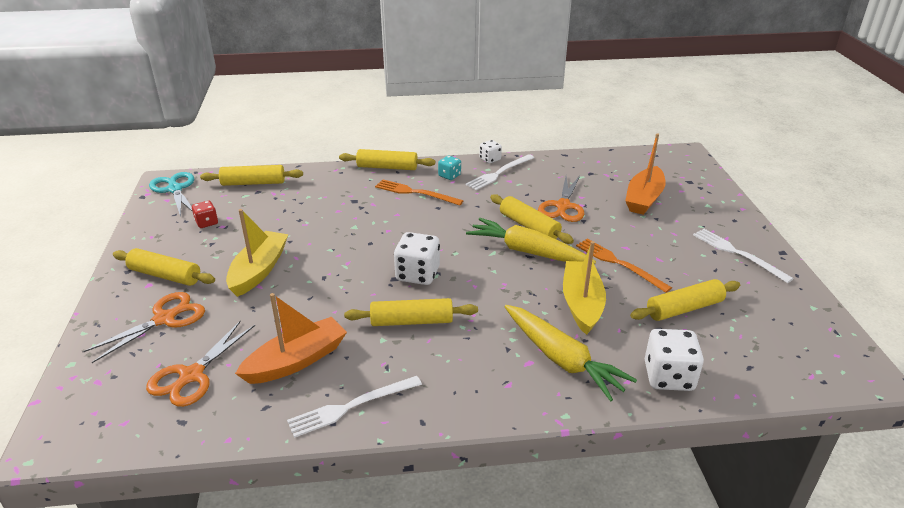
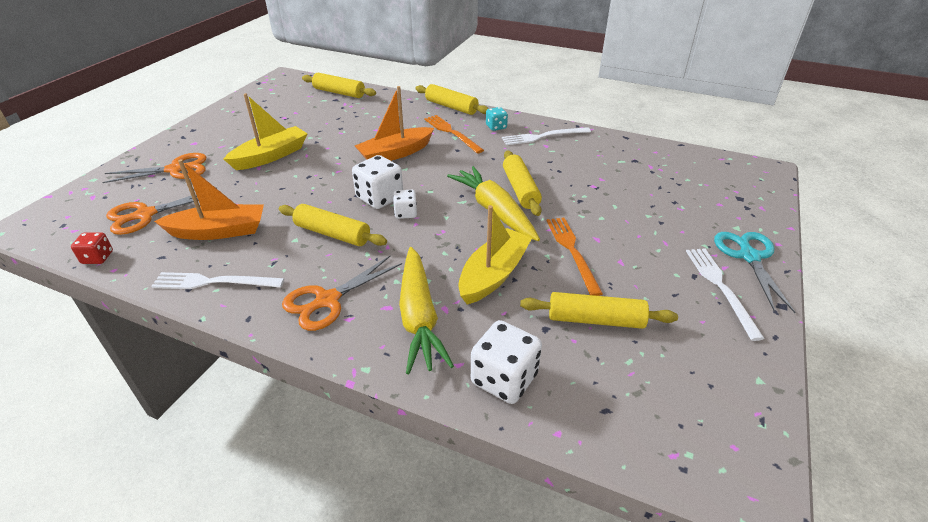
camera: 30 degrees right, 5 degrees up
(165, 275) = (210, 140): yellow rolling pin -> none
(175, 189) = (284, 83): turquoise scissors -> turquoise scissors (749, 256)
(207, 223) = (277, 112): red dice -> red dice (97, 257)
(490, 159) = (547, 123): white dice -> white dice (405, 213)
(562, 206) = (572, 182): orange scissors -> orange scissors (327, 300)
(644, 199) = (667, 199): orange boat -> orange boat (395, 153)

